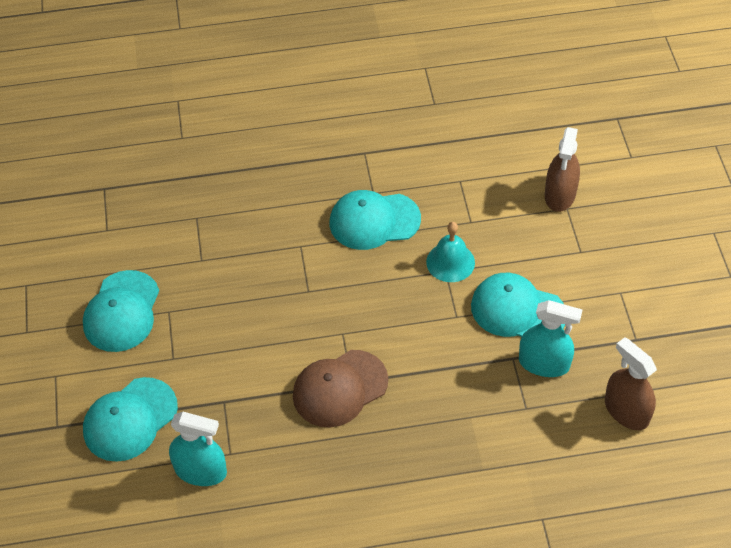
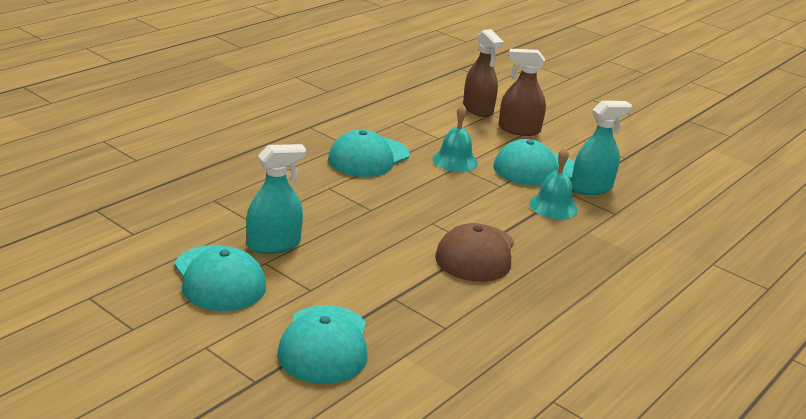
camera: 45 degrees left, 25 degrees down
(200, 471) = (436, 349): turquoise spray bottle -> turquoise spray bottle (273, 244)
(475, 368) = (553, 206): none -> turquoise bell
(626, 411) = (673, 191): brown spray bottle -> brown spray bottle (519, 130)

